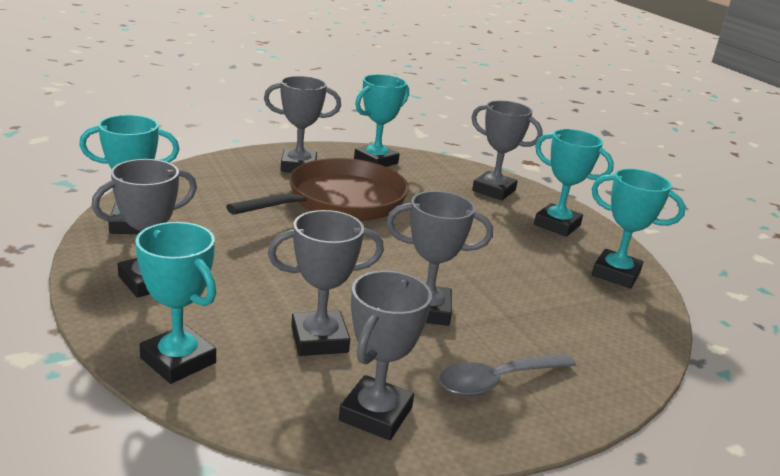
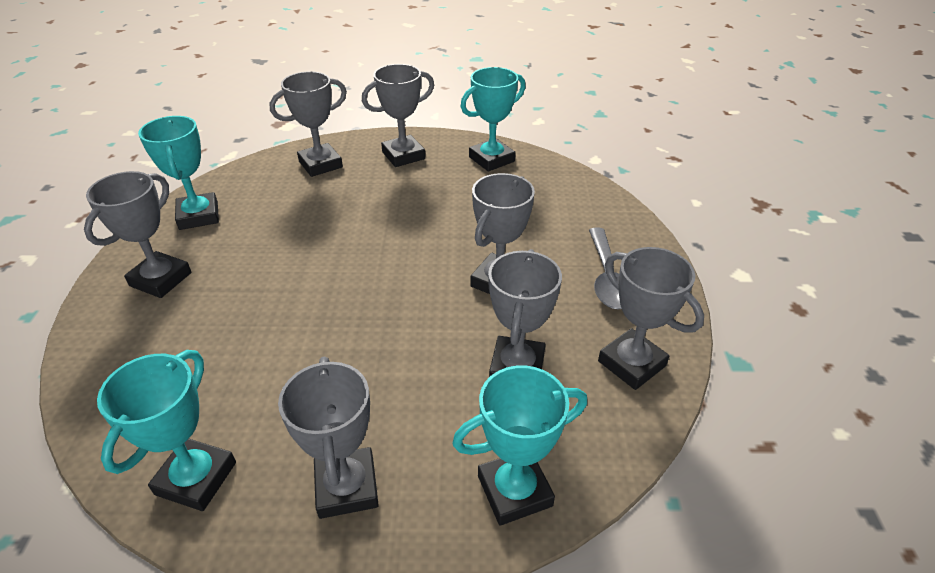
camera: 60 degrees left, 15 degrees up
(340, 201) = (269, 272): brown pan -> none
(557, 225) = (403, 155): turquoise trophy -> grey trophy

